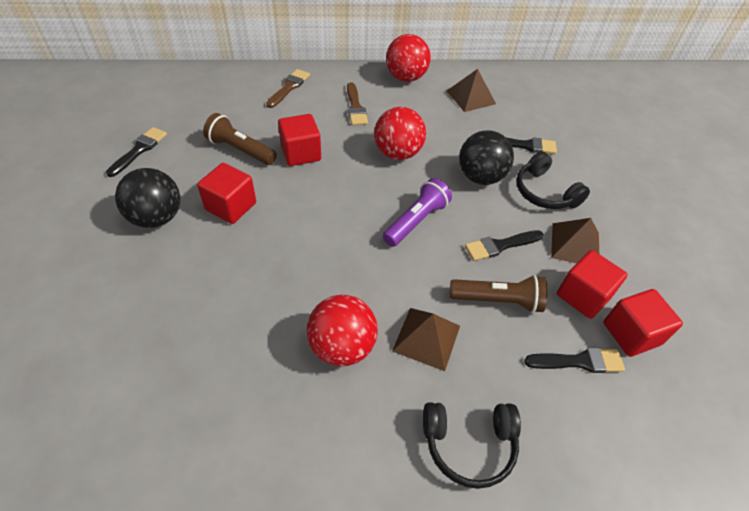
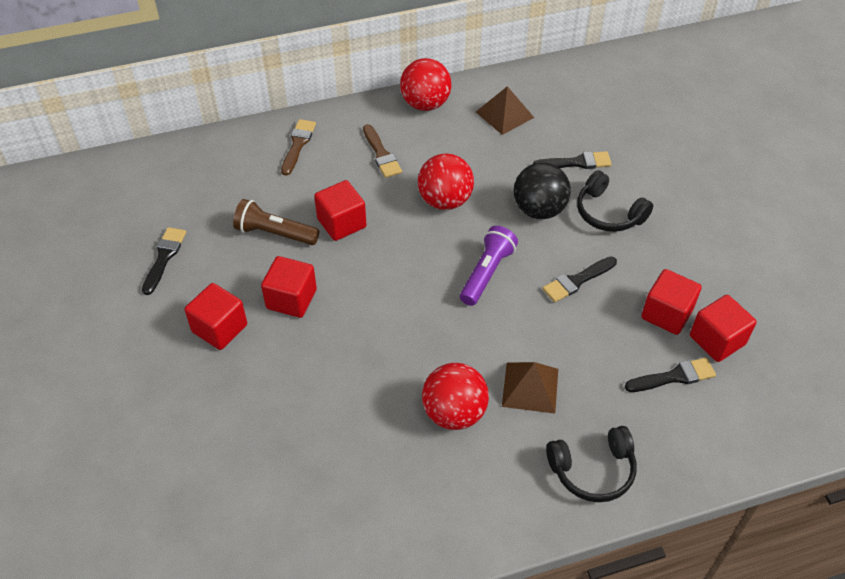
camera: 10 degrees left, 0 degrees up
(157, 218) = (220, 328): black ball -> red cube
(498, 301) = (588, 337): brown flashlight -> none
(575, 245) = (650, 264): brown pyramid -> none

